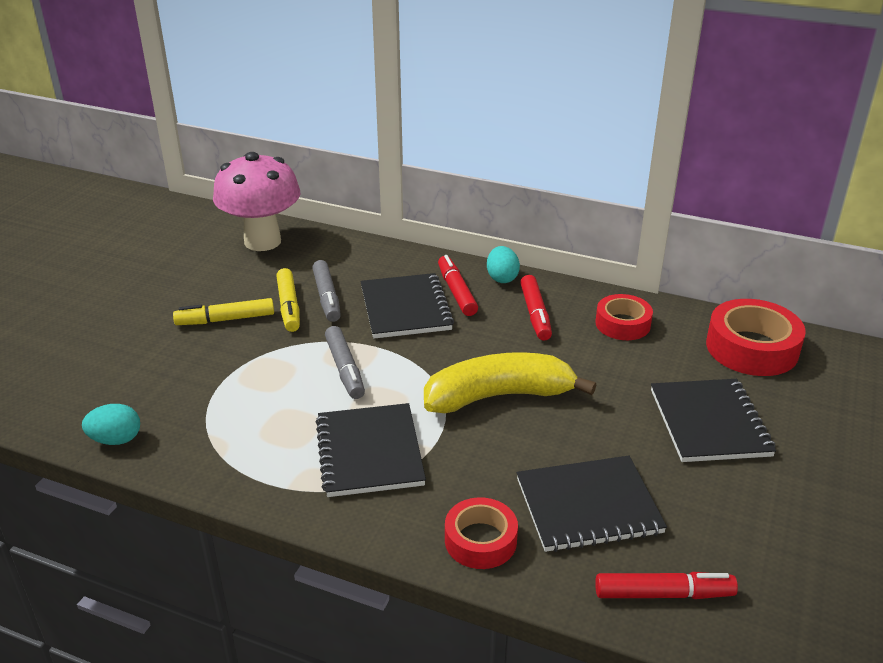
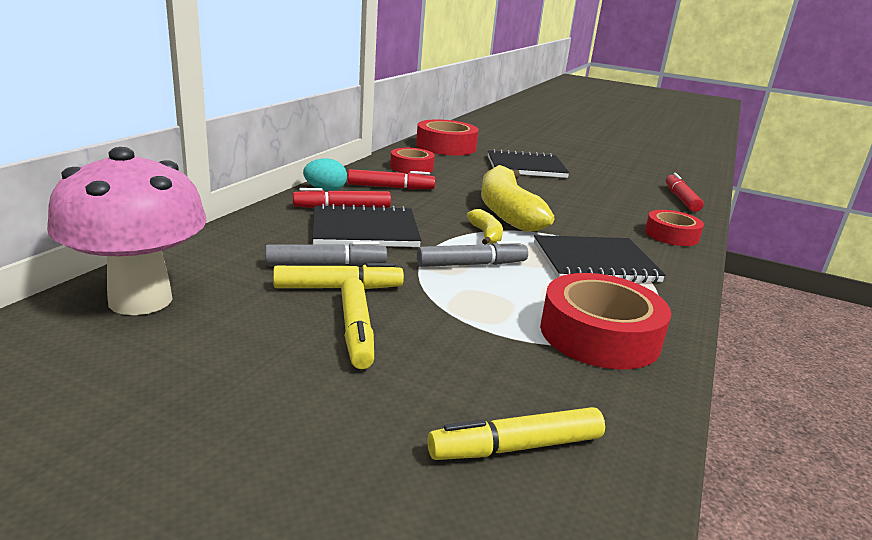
camera: 90 degrees left, 10 degrees down
(94, 384) = (517, 447): none -> yellow marker
(116, 440) = (636, 412): turquoise egg -> none
(220, 435) = (599, 334): none -> red tape
(421, 379) = (486, 235): none -> yellow banana
(588, 506) = (619, 204): black notebook -> none

